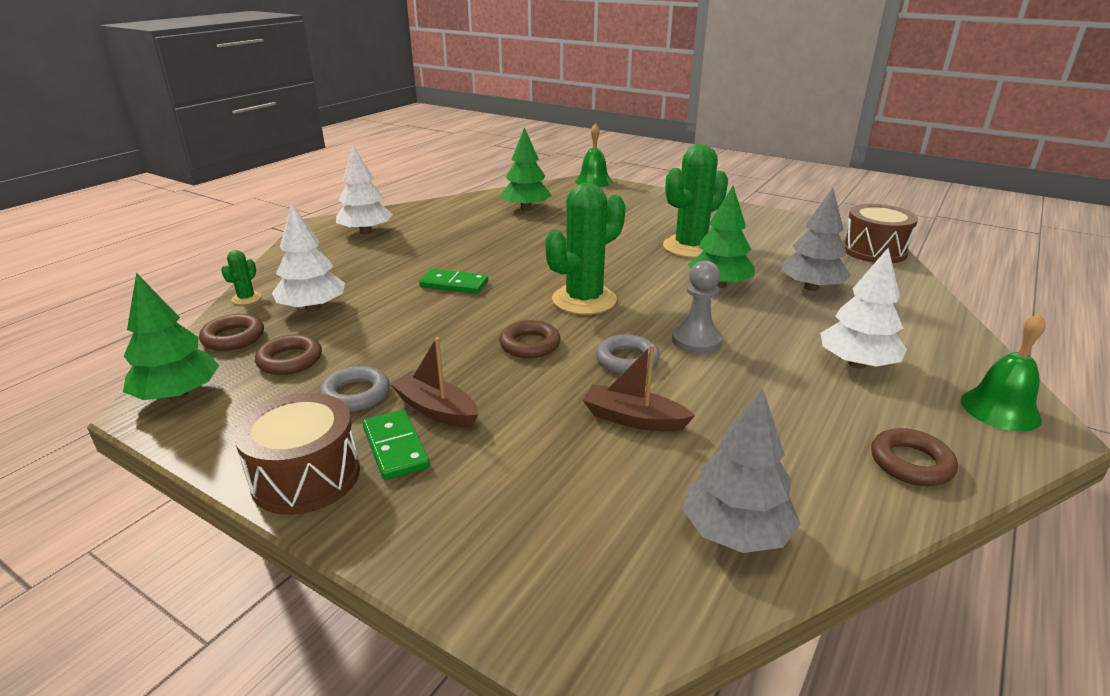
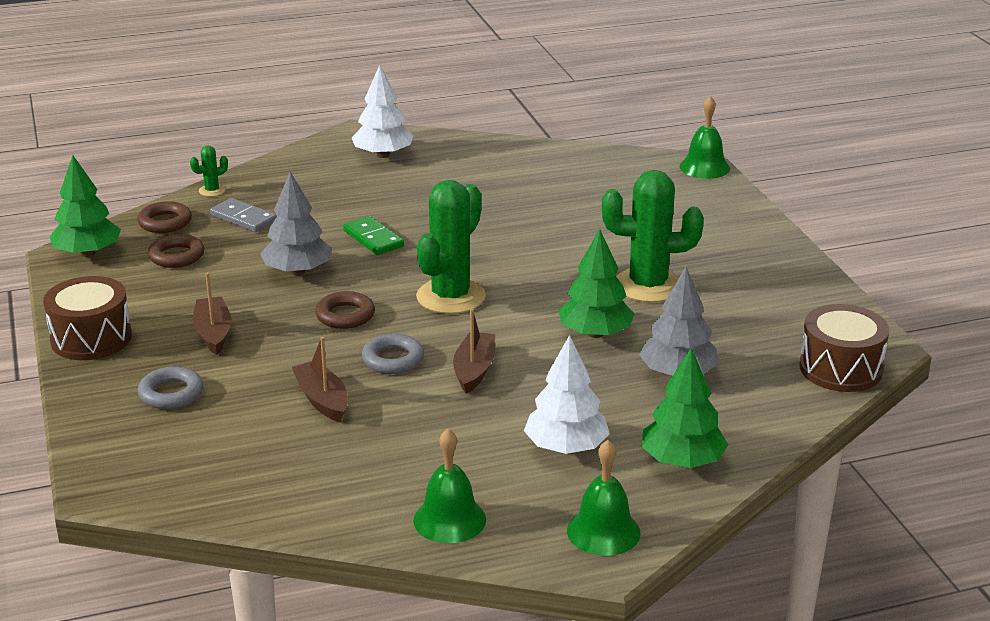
camera: 40 degrees right, 0 degrees up
(313, 308) = (244, 218): white tree -> grey domino
(356, 394) = (182, 300): grey ring -> grey ring (171, 393)
(395, 447) = (158, 345): green domino -> none
(526, 208) = (568, 179): green tree -> green tree (682, 461)
(584, 300) = (451, 297): green cactus -> green cactus turned 60 degrees counterclockwise
(696, 341) = (474, 370): grey pawn -> brown boat
(735, 532) = (262, 488): grey tree -> grey tree (297, 271)
(911, 463) = (449, 519): brown ring -> green bell

